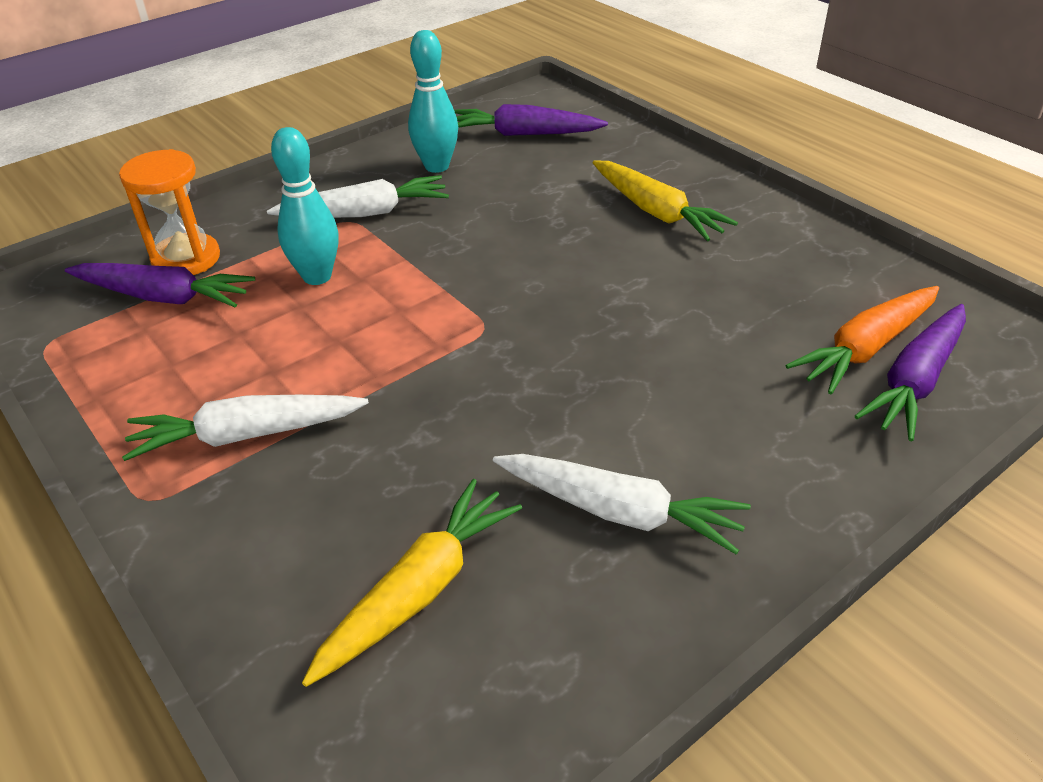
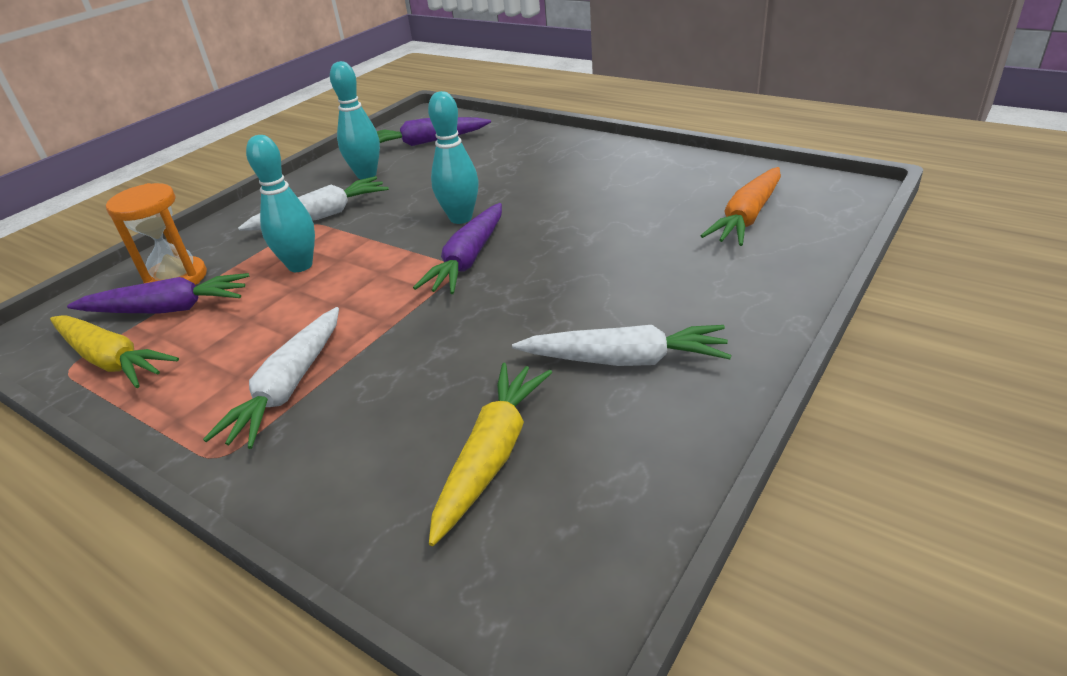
camera: 15 degrees left, 5 degrees down
(246, 435) = (289, 387): white carrot -> white carrot turned 45 degrees counterclockwise
(517, 257) = (461, 218): none -> turquoise bowling pin
(656, 212) = (553, 169): yellow carrot -> yellow carrot (111, 360)
(915, 381) = (791, 228): purple carrot -> purple carrot (468, 259)

